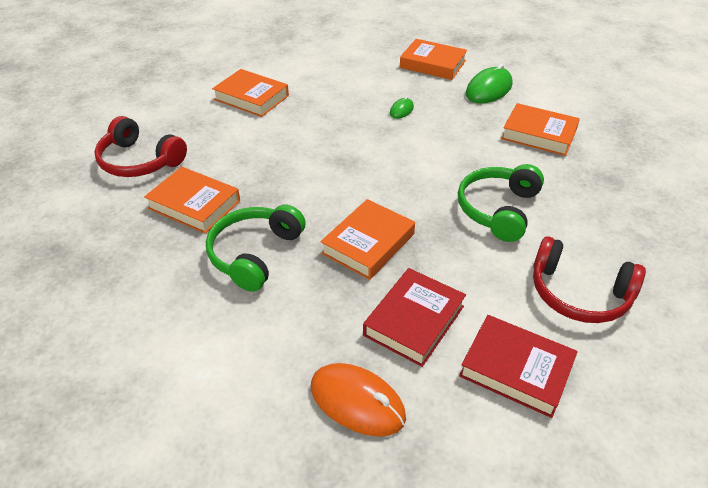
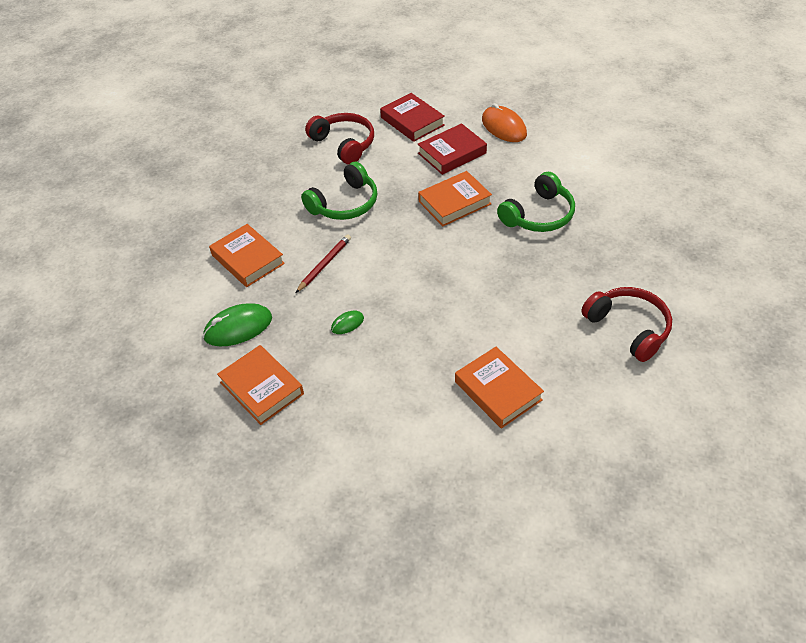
camera: 155 degrees left, 5 degrees up
(194, 205) = (579, 266): orange book -> none
(462, 147) = (324, 264): none -> red pencil

